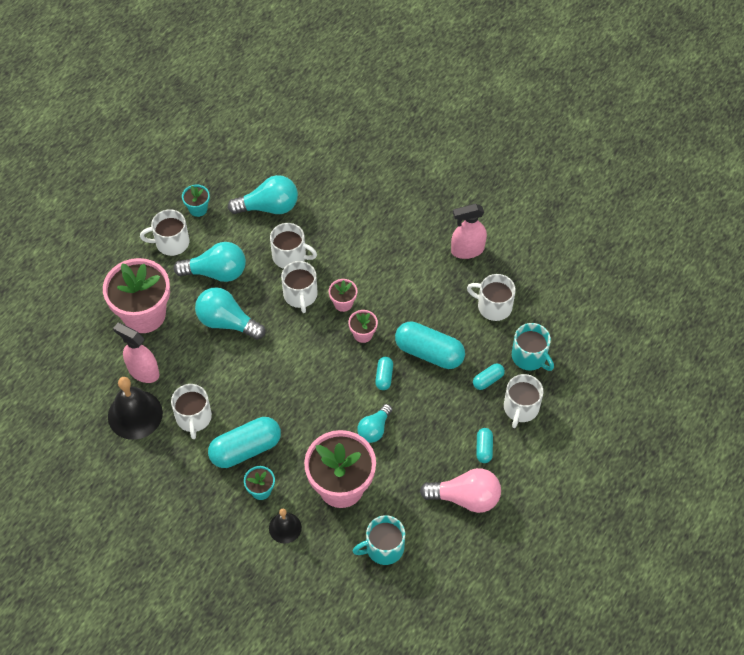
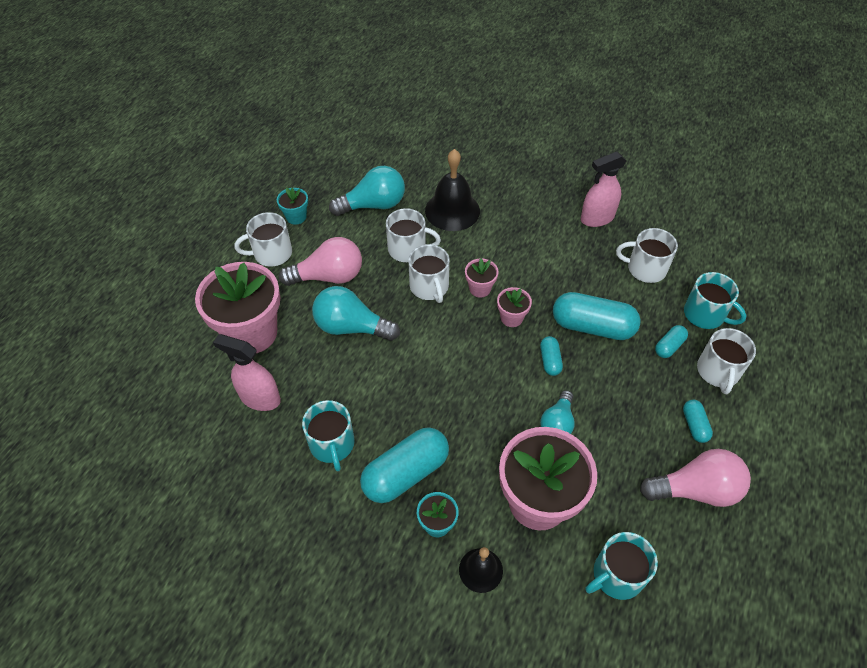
camera: 10 degrees left, 5 degrees down
(135, 414) = (257, 452): black bell -> black bell (452, 210)
(193, 417) = (332, 444): white mug -> turquoise mug
(216, 272) = (328, 276): turquoise light bulb -> pink light bulb

